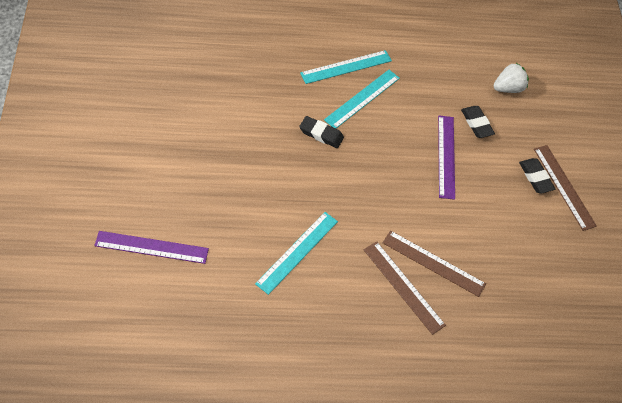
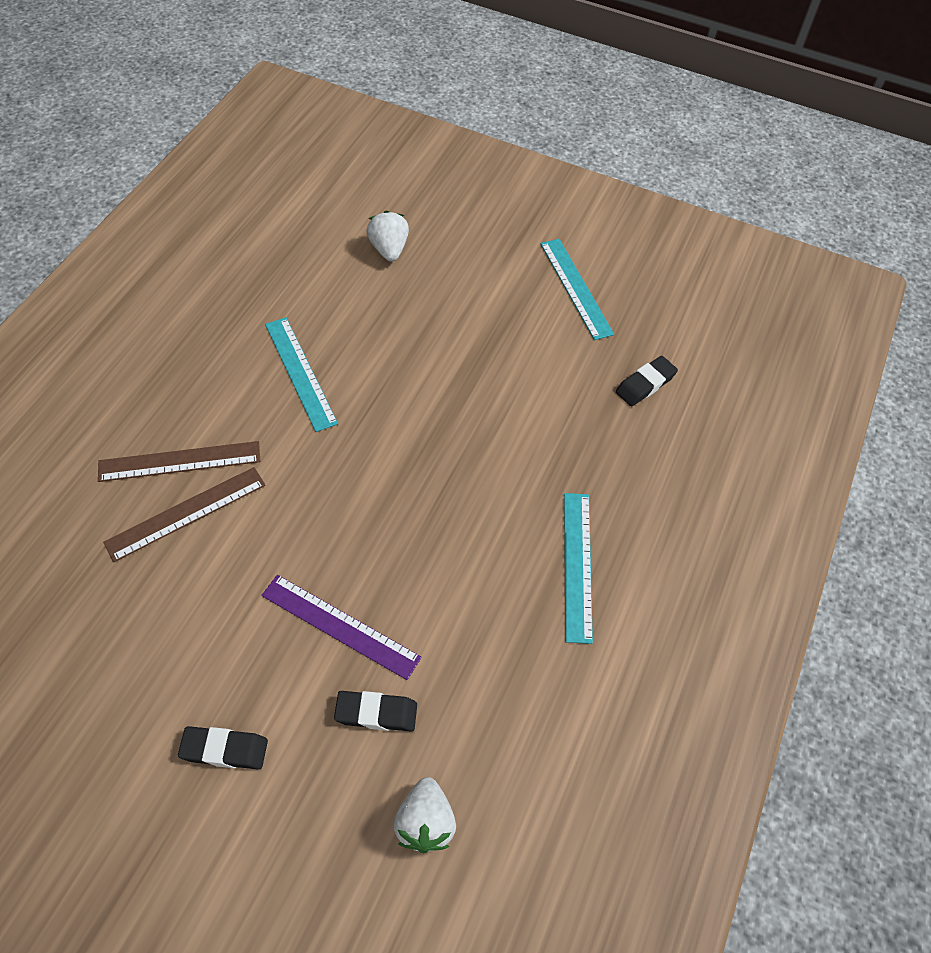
camera: 120 degrees right, 0 degrees up
(151, 247) = (389, 249): purple ruler -> white strawberry
(321, 134) = (463, 474): black eraser -> black eraser (645, 384)
(362, 98) = (504, 558): turquoise ruler -> turquoise ruler (576, 288)
(564, 187) = (180, 790): brown ruler -> none

